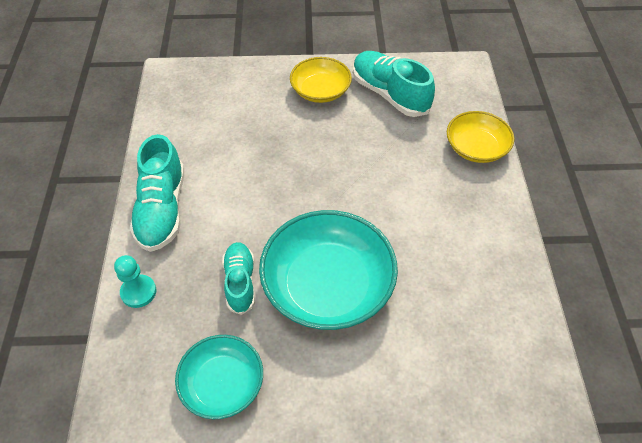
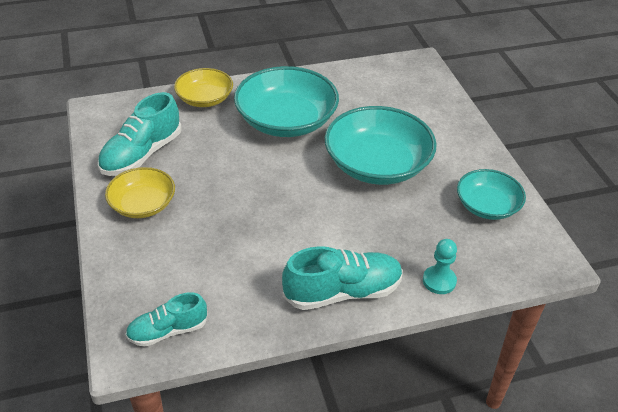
camera: 105 degrees left, 10 degrees down
(240, 282) = (398, 215): turquoise shoe -> turquoise shoe (168, 331)
(425, 213) = (286, 120): none -> turquoise bowl

